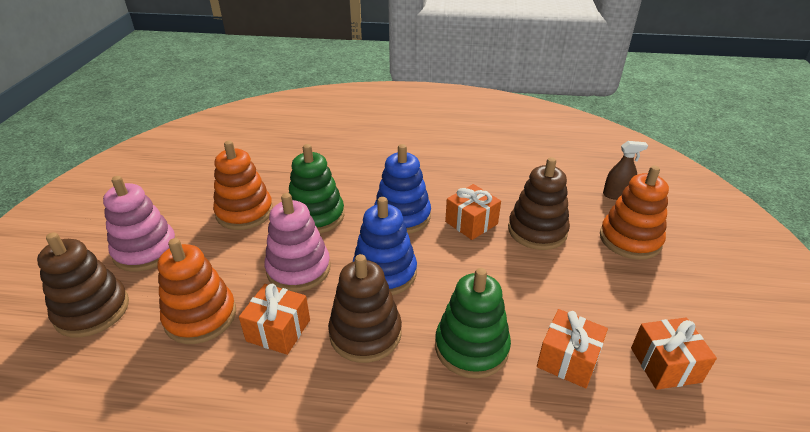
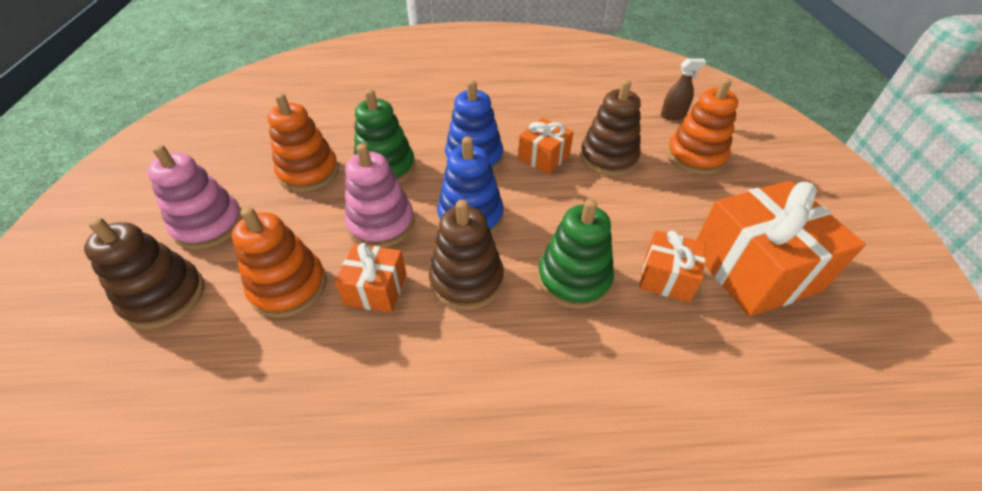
camera: 10 degrees left, 10 degrees up
(665, 365) = (754, 269): orange gift -> orange gift, size x1.88

